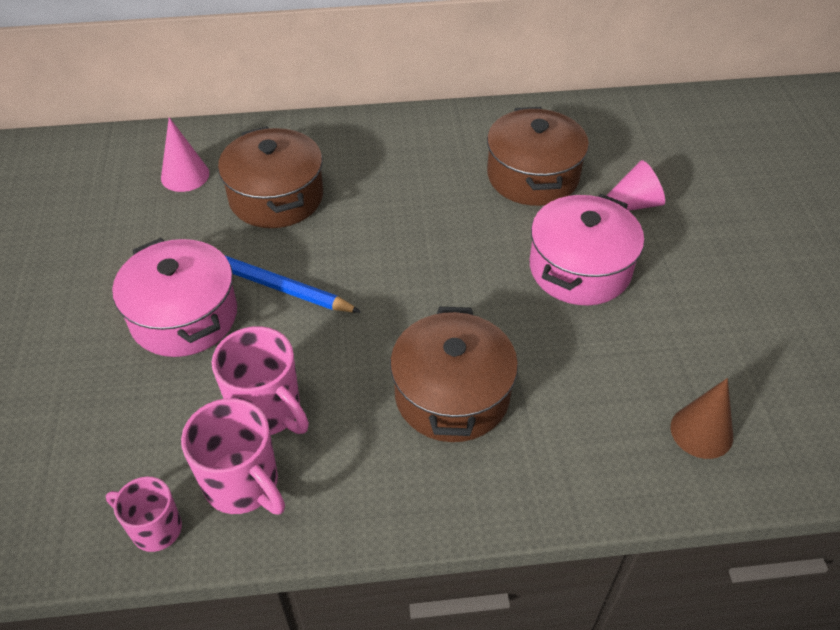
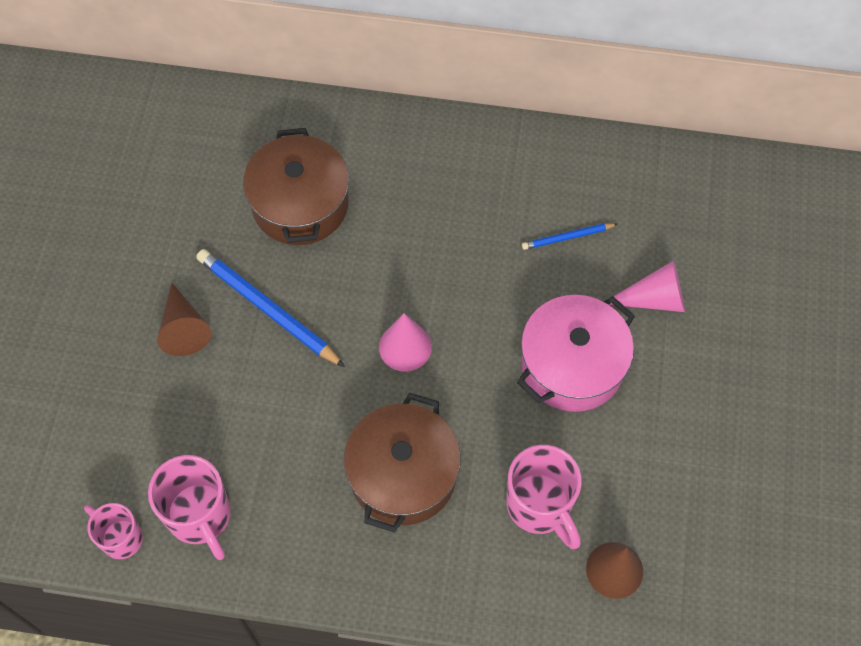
camera: 15 degrees right, 15 degrees up
(184, 316) = (184, 328): pink pot -> brown cone
(185, 175) = (216, 155): pink cone -> pink cone (405, 347)
(267, 411) = (236, 449): pink mug -> pink mug (540, 506)
(532, 176) = (567, 237): brown pot -> blue pencil

